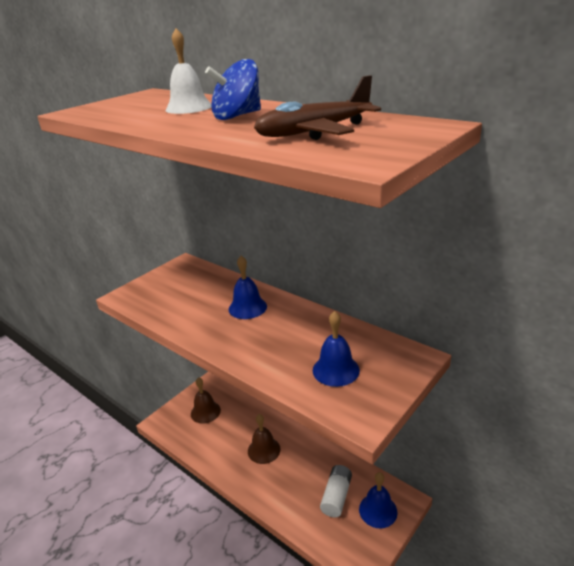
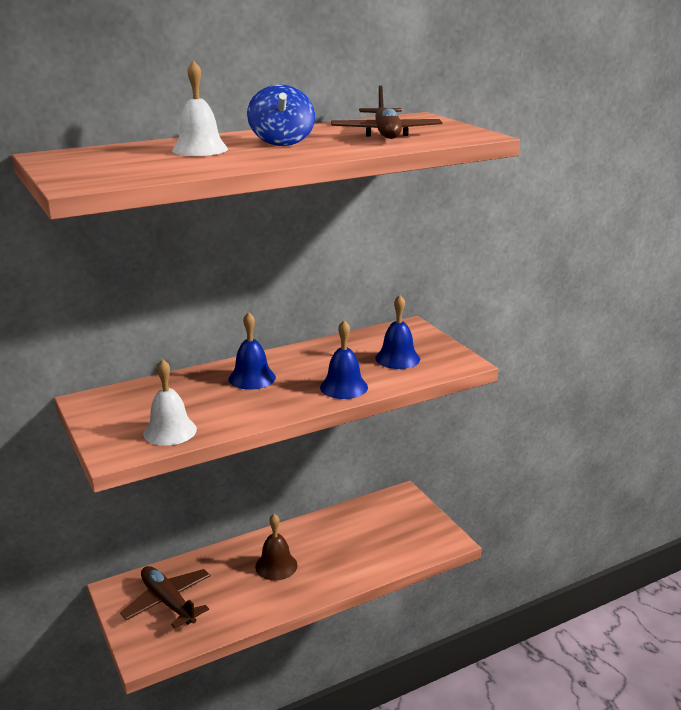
camera: 70 degrees left, 5 degrees down
(155, 304) = (170, 431): none -> white bell
(205, 412) = (168, 602): brown bell -> brown plane
(336, 496) = (373, 532): white battery -> none
(378, 510) = (404, 512): blue bell -> blue bell (344, 387)

